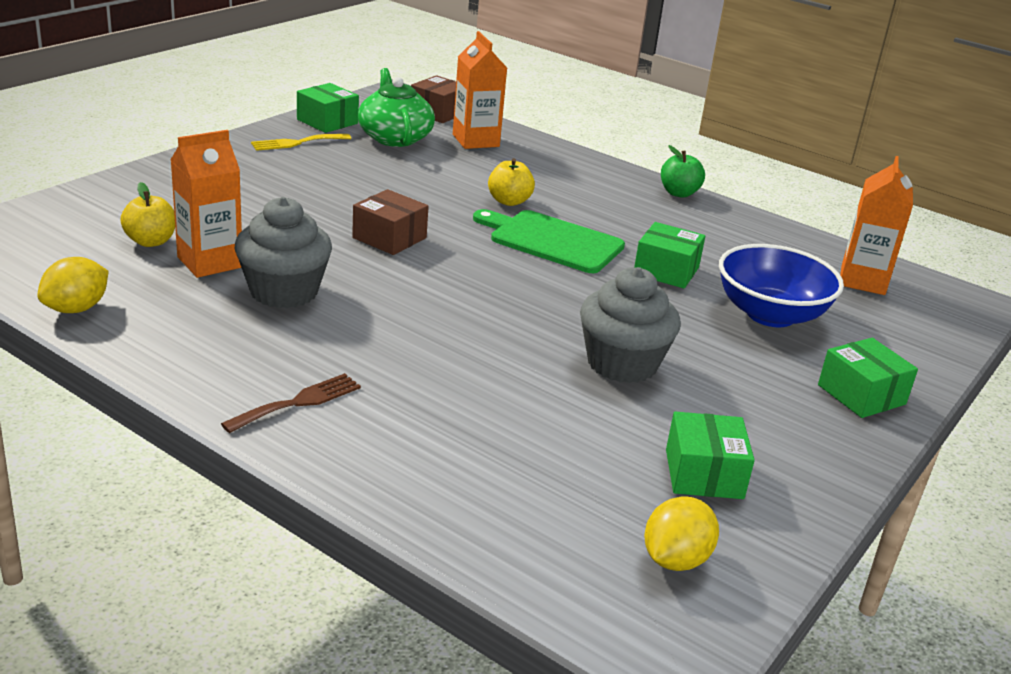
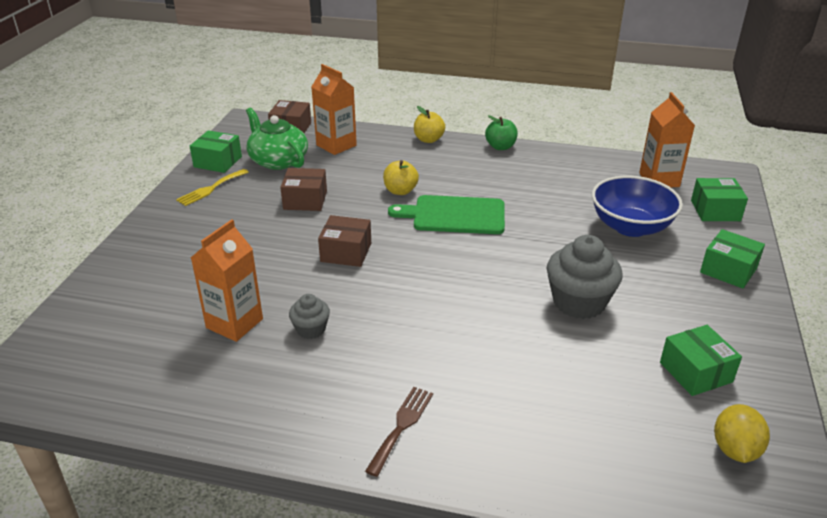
camera: 20 degrees left, 5 degrees up
(76, 309) = (166, 409): yellow lemon -> none
(151, 241) = (173, 321): yellow apple -> yellow apple (428, 139)
(284, 291) = (311, 329): grey cupcake -> grey cupcake, size x0.53
(390, 180) = (305, 200): none -> brown box
(666, 271) = (543, 214): green box -> green box (715, 210)

